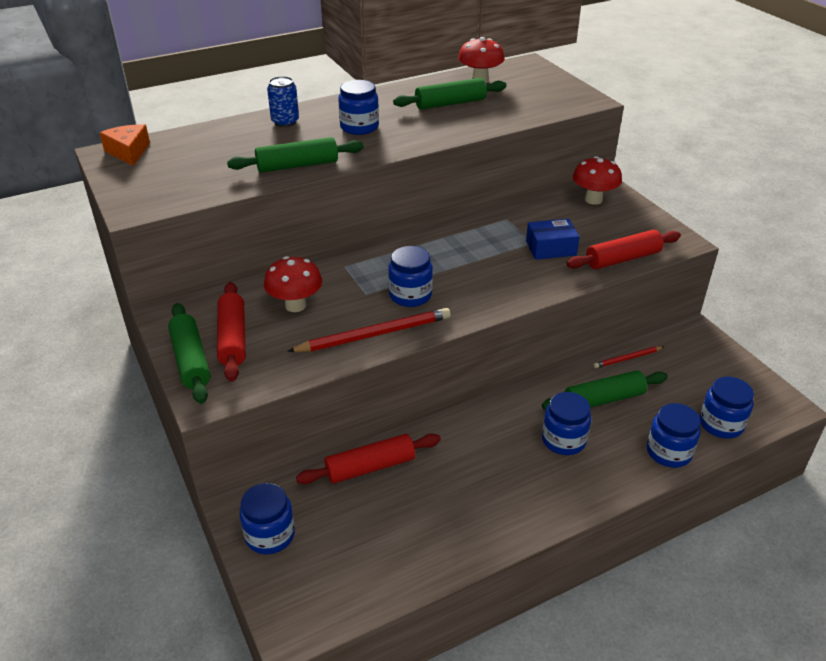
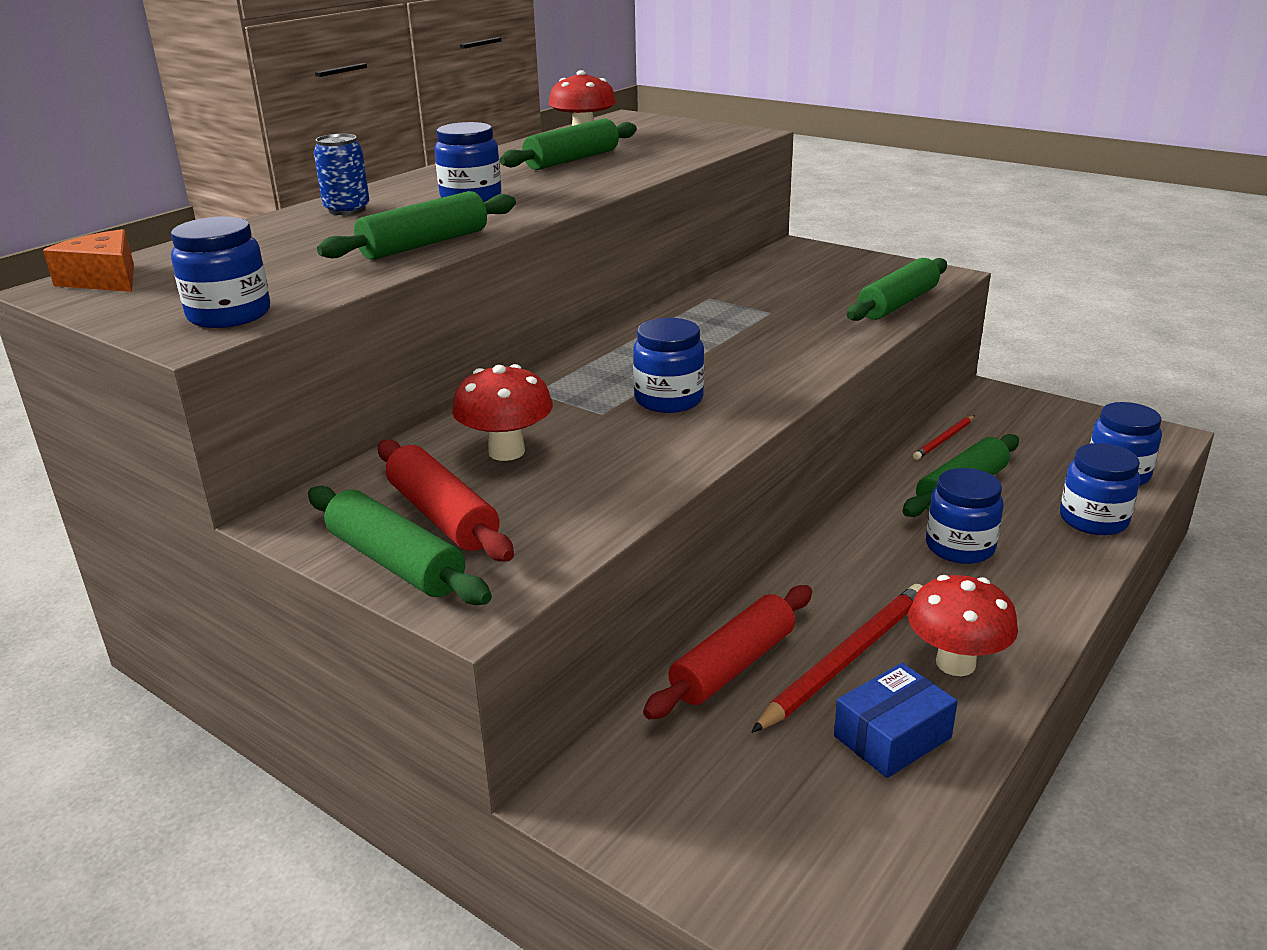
camera: 25 degrees left, 10 degrees down
(270, 535) = (660, 814): blue jar -> blue jar (229, 315)
(374, 334) = (665, 453): red pencil -> red pencil (845, 659)
(551, 248) = (799, 313): blue box -> blue box (892, 737)
(593, 199) = (796, 260): red mushroom -> red mushroom (955, 663)
(623, 259) = (898, 304): red rolling pin -> green rolling pin

